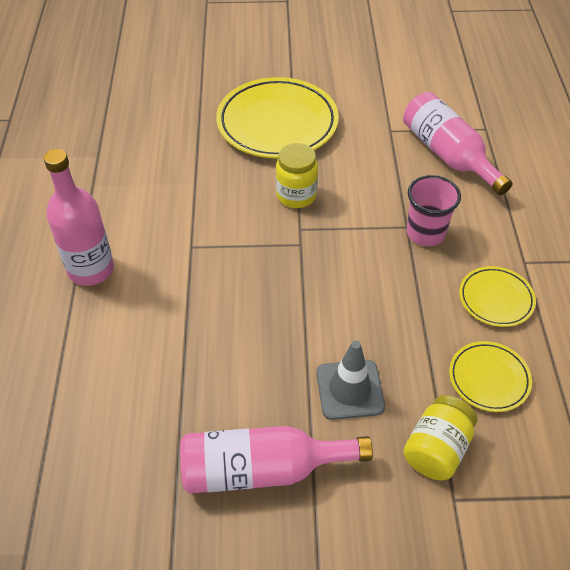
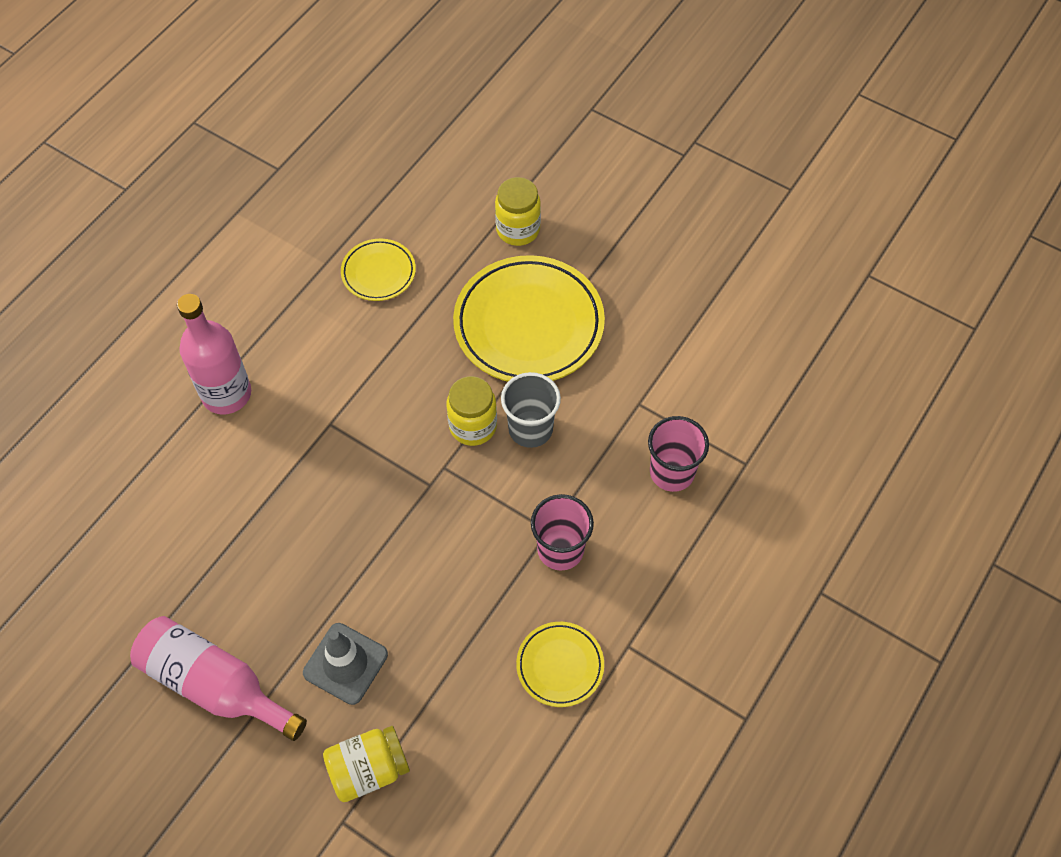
camera: 35 degrees right, 10 degrees up
(219, 79) = (518, 229): none -> yellow jar
(336, 177) = (530, 429): none -> grey cup
(448, 155) = (672, 472): pink bottle -> pink cup
(489, 379) = (475, 739): yellow plate -> yellow plate (378, 272)

